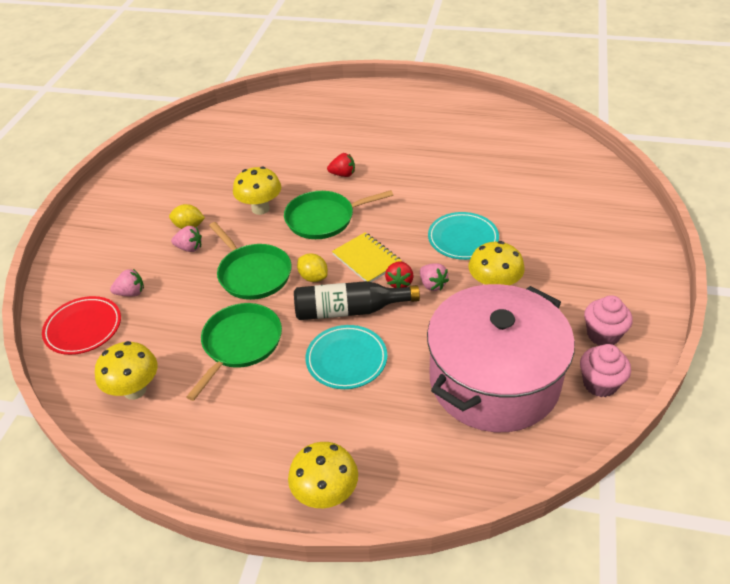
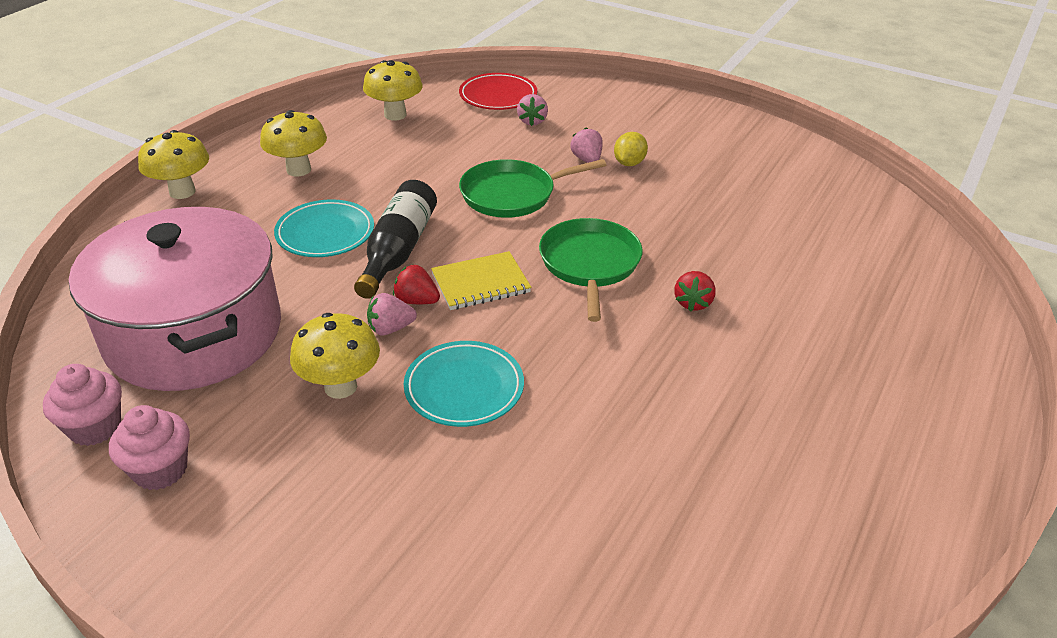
camera: 105 degrees right, 5 degrees down
(189, 248) = (587, 160): pink strawberry -> pink strawberry turned 135 degrees clockwise
(240, 344) = (406, 172): green pan -> none
(260, 208) = (640, 217): yellow mushroom -> yellow mushroom (298, 170)
(313, 277) = (476, 235): yellow lemon -> none

